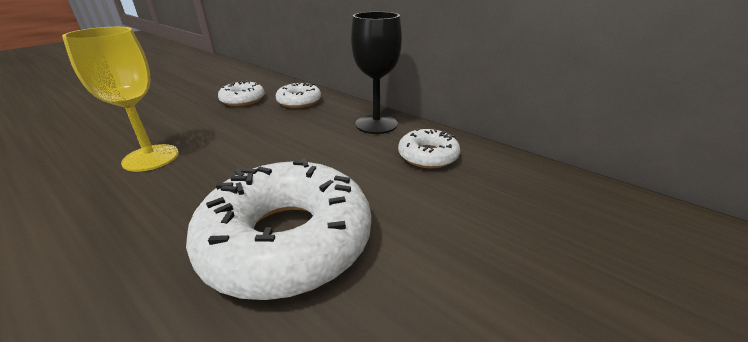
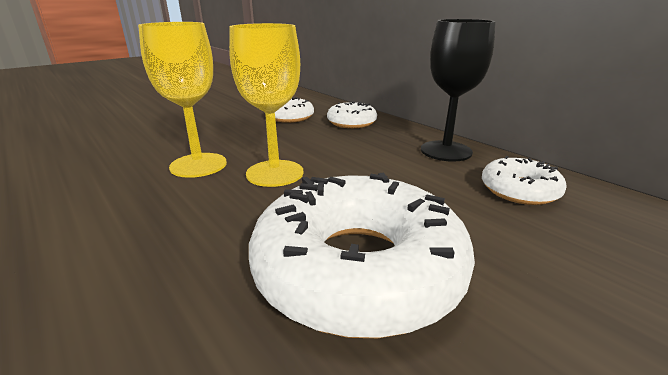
camera: 10 degrees right, 5 degrees down
(223, 159) = (275, 173): none -> yellow goblet

